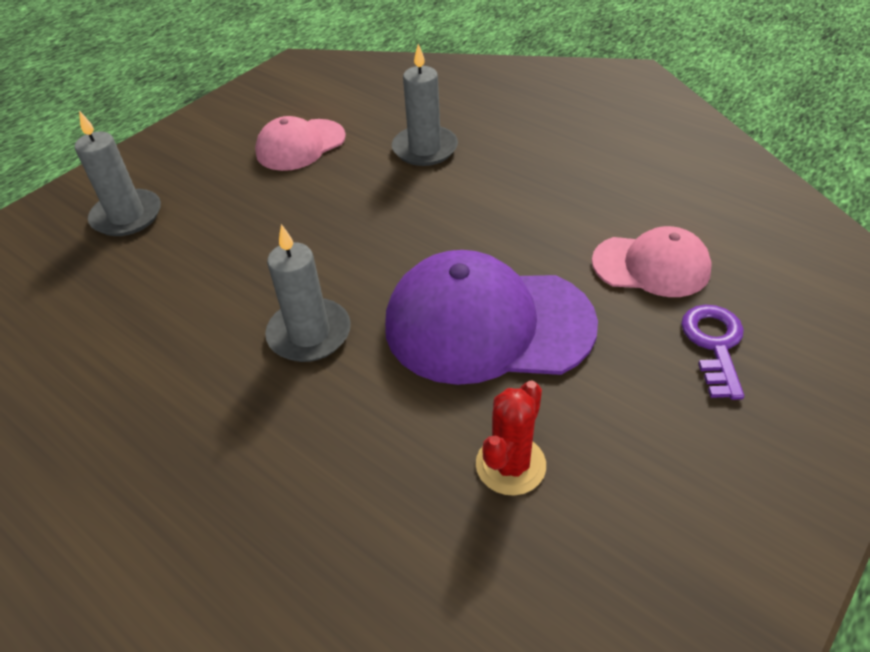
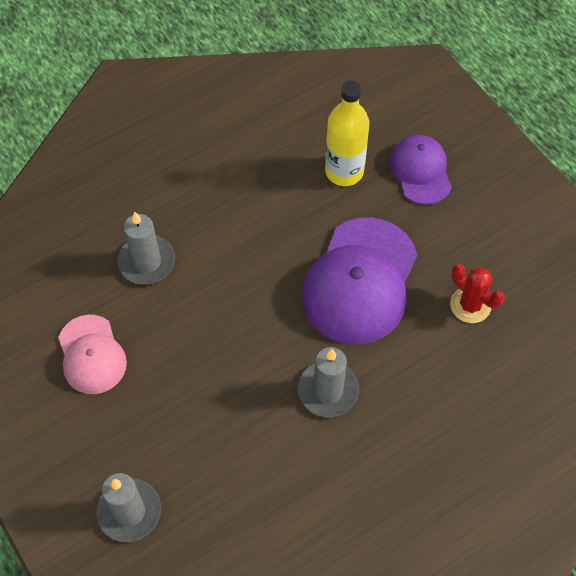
camera: 75 degrees left, 15 degrees up
(651, 266) = (344, 171): pink cap -> yellow bottle
(714, 345) = (420, 171): purple key -> purple cap

